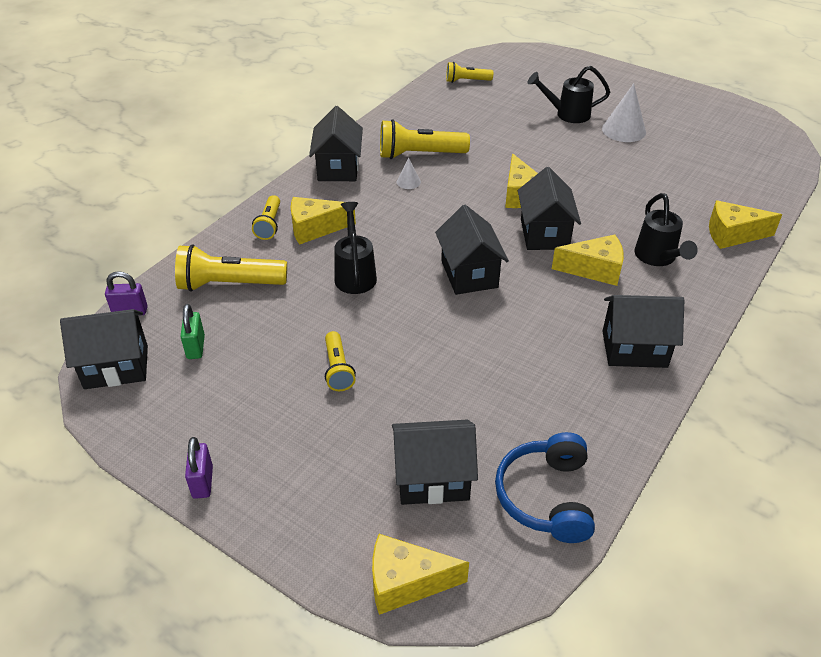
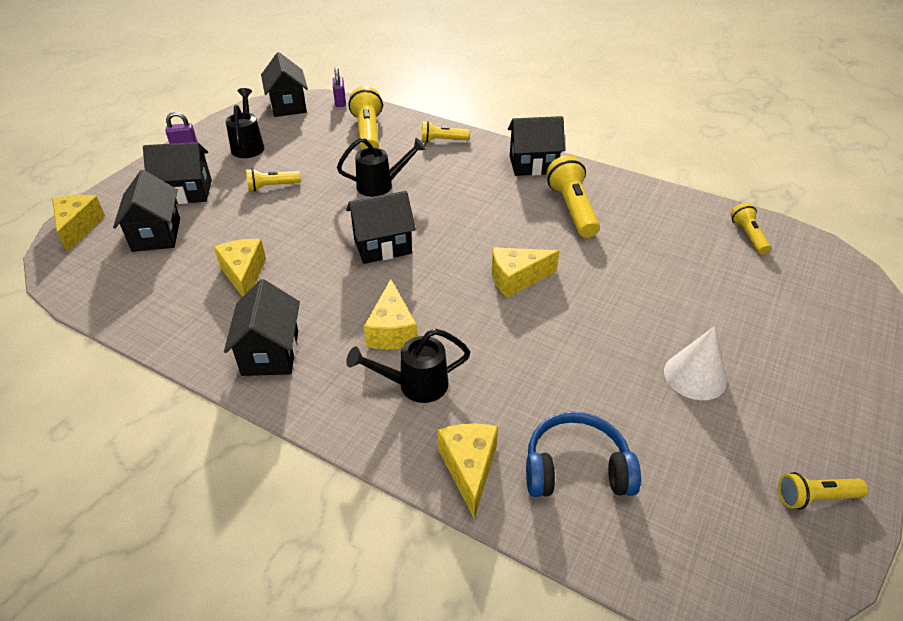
camera: 85 degrees right, 0 degrees up
(196, 347) = (303, 129): green padlock -> none
(315, 228) = (440, 161): yellow cheese -> yellow cheese (244, 274)
(408, 182) = (522, 205): white cone -> none
(544, 234) = (449, 295): black house -> black house (186, 192)
(546, 497) = (120, 289): blue headphones -> blue headphones (576, 468)
(567, 114) = (710, 321): black watering can -> black watering can (248, 145)
(713, 109) = (814, 497): none -> yellow flashlight

